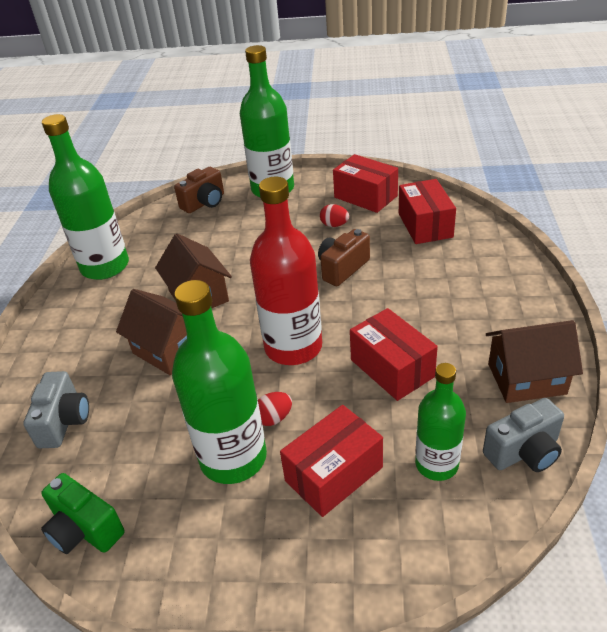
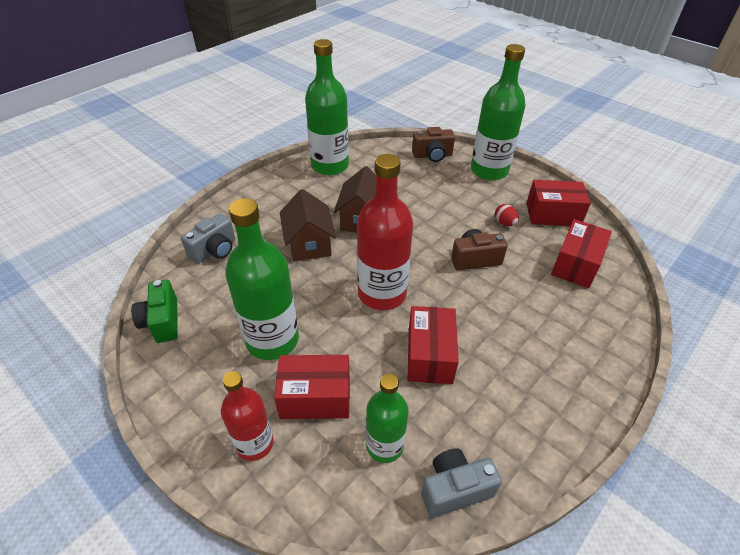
camera: 35 degrees right, 5 degrees up
(274, 418) = (320, 333): red egg -> none
(323, 556) = (254, 443): none -> red bottle
(365, 196) = (553, 214): red box -> red box turned 75 degrees counterclockwise
(524, 452) = (455, 489): grey camera -> grey camera turned 150 degrees clockwise
(526, 378) = (520, 438): brown house -> none

